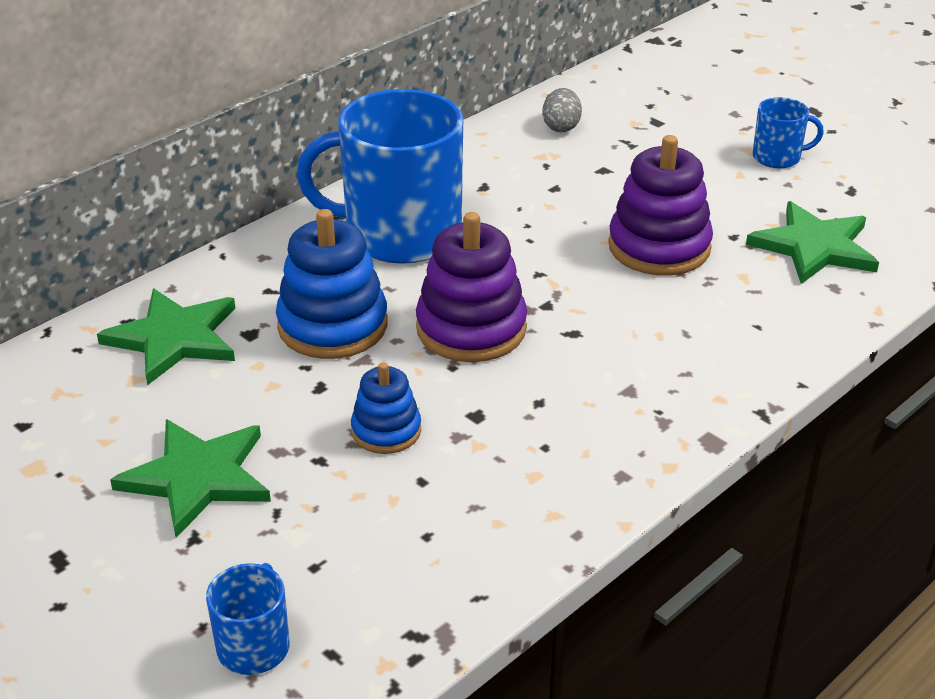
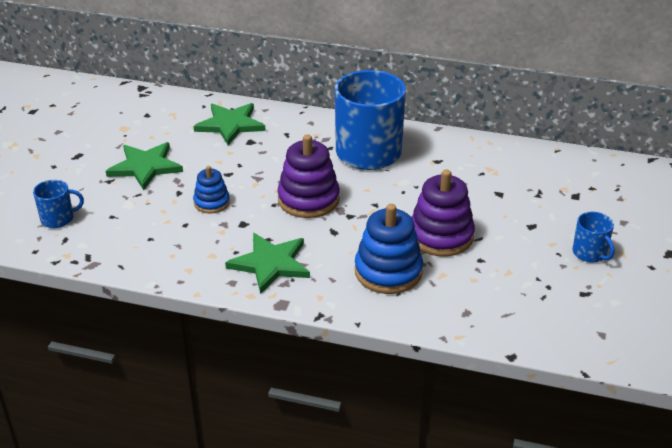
camera: 60 degrees right, 0 degrees up
(332, 325) = (275, 160): blue stacking toy -> blue stacking toy (388, 272)
(561, 127) = (528, 165): grey egg -> none
(814, 247) = (501, 294): green star -> green star (270, 264)

